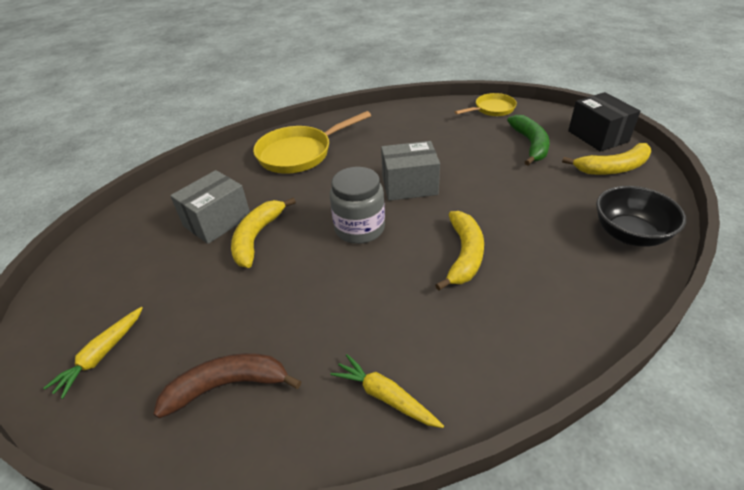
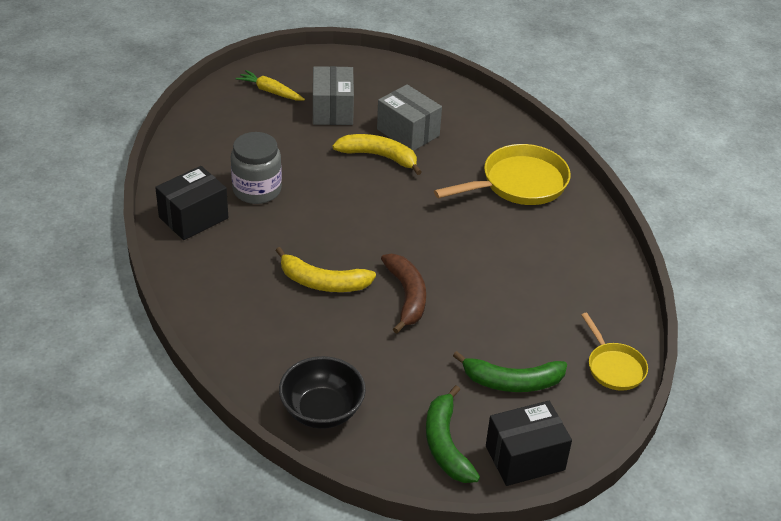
camera: 90 degrees right, 0 degrees up
(228, 386) = (226, 148): brown banana -> brown banana (406, 296)
(299, 153) = (519, 184): yellow pan -> yellow pan turned 90 degrees clockwise
(359, 228) = (377, 219): grey jar -> grey jar (257, 190)
(385, 396) = (193, 218): yellow carrot -> black box
(409, 186) = (441, 261): grey box -> grey box (332, 110)
(613, 168) = (446, 444): yellow banana -> green banana

